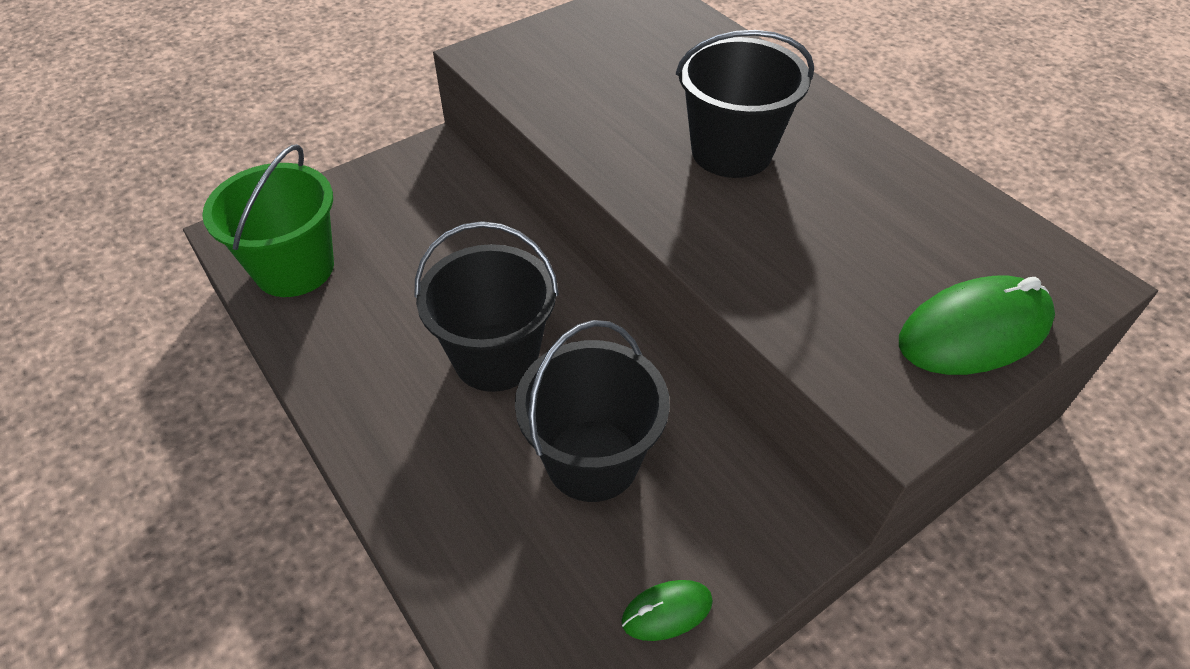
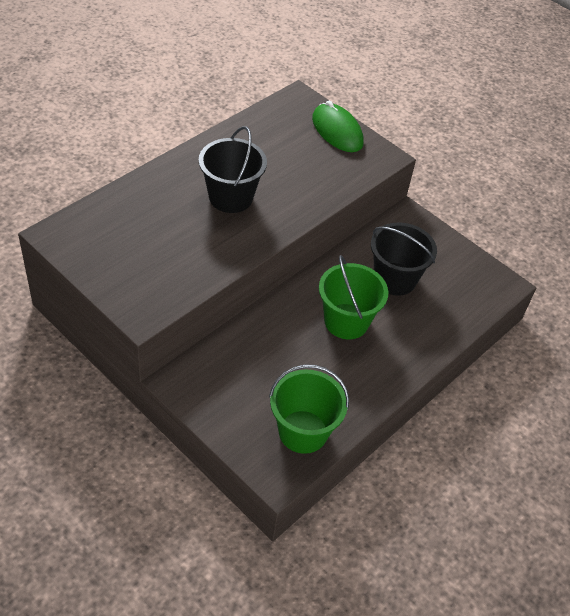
camera: 105 degrees left, 0 degrees up
(496, 357) = (346, 321): black bucket -> green bucket
(667, 611) = (453, 252): green mouse -> none

